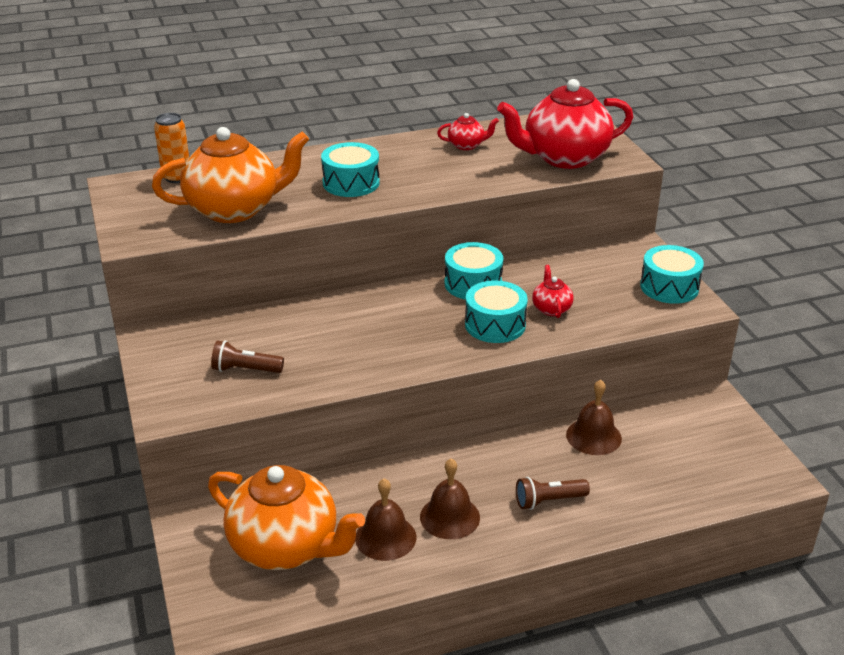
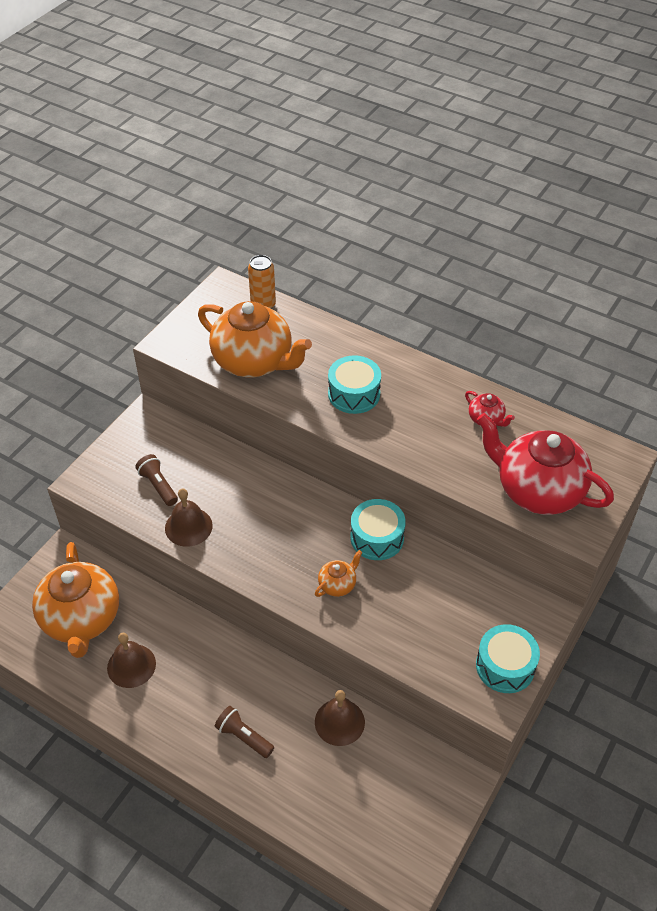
camera: 50 degrees right, 15 degrees up
(450, 517) = (179, 688): brown bell -> brown bell (188, 526)
(495, 325) = (338, 585): turquoise drum -> orange teapot
(551, 309) = (393, 606): red teapot -> none

